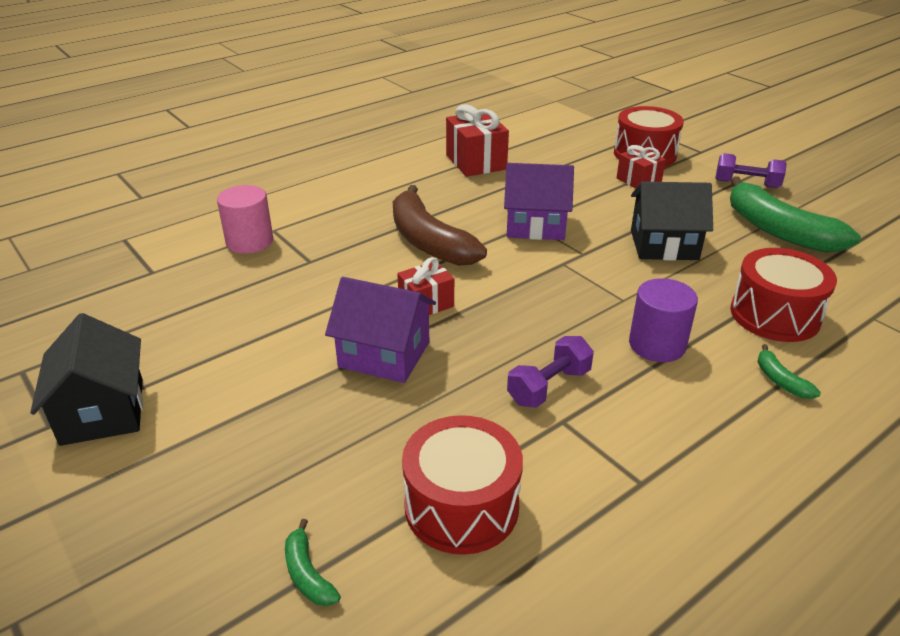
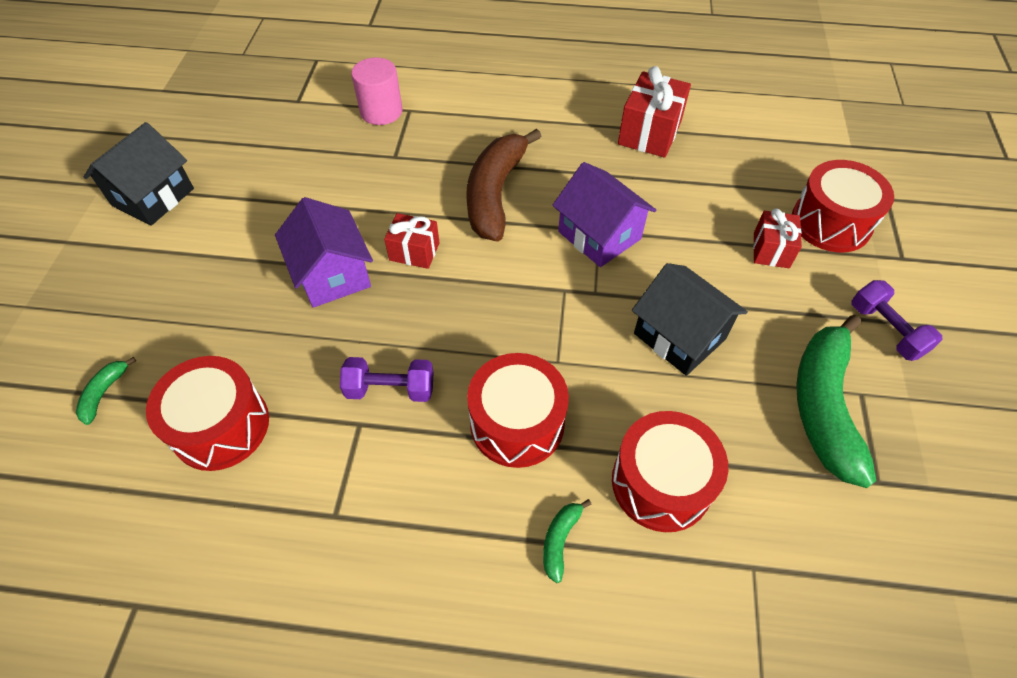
camera: 45 degrees right, 20 degrees up
(657, 345) = (517, 423): purple cylinder -> red drum

